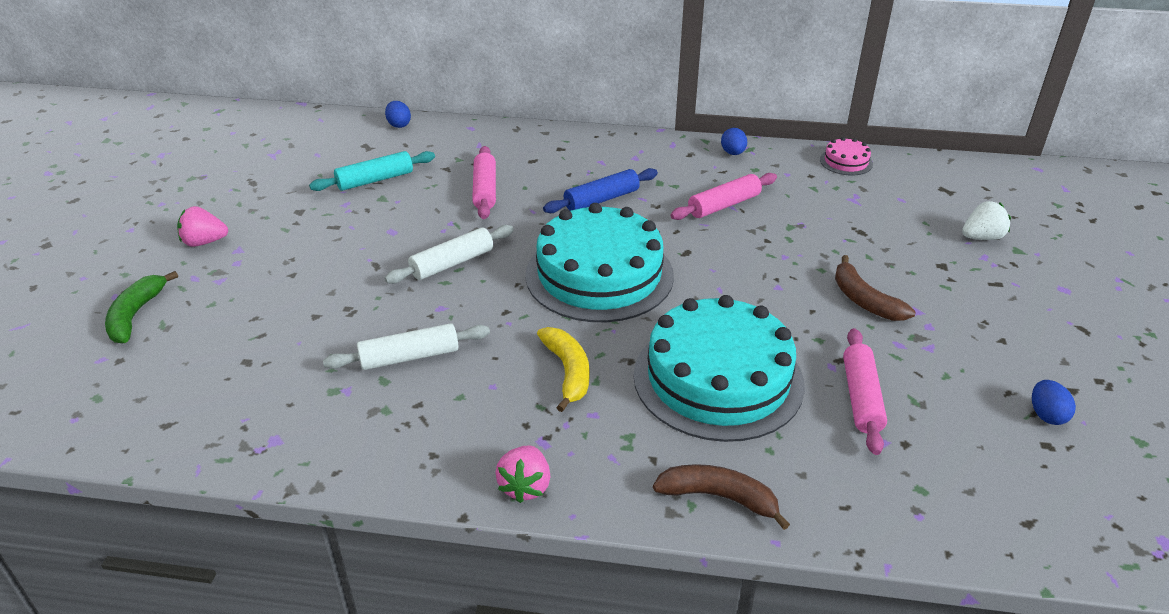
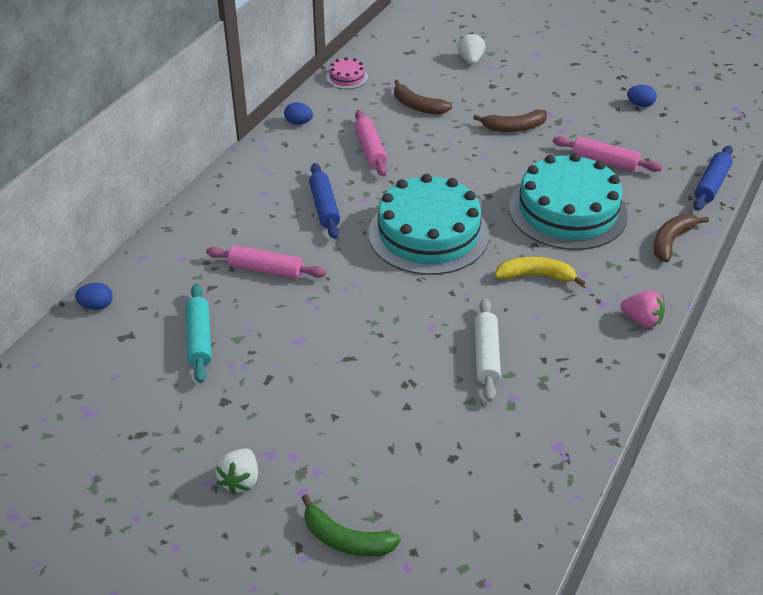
camera: 70 degrees left, 5 degrees up
(204, 242) = (240, 480): pink strawberry -> white strawberry
(452, 263) = (371, 310): white rolling pin -> none
(838, 218) = (417, 106): none -> brown banana
(901, 531) = (711, 184): none -> blue rolling pin

